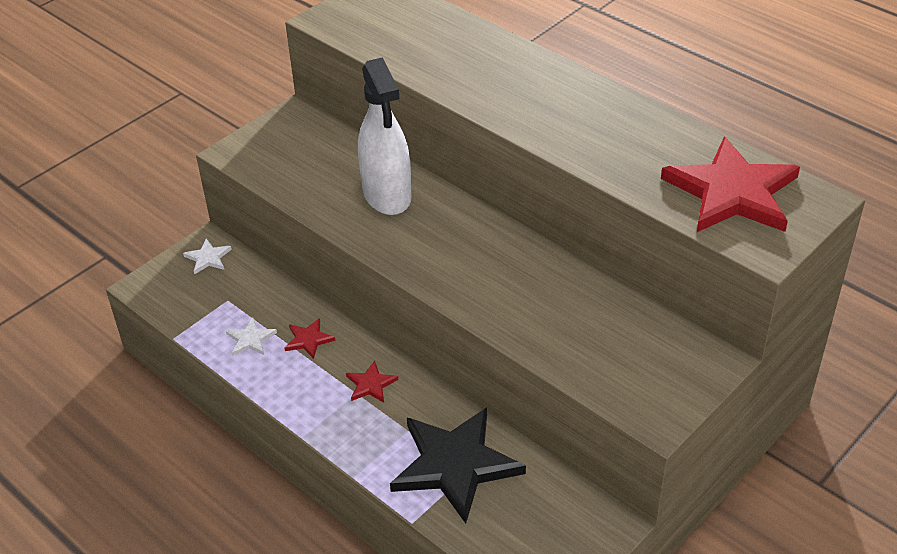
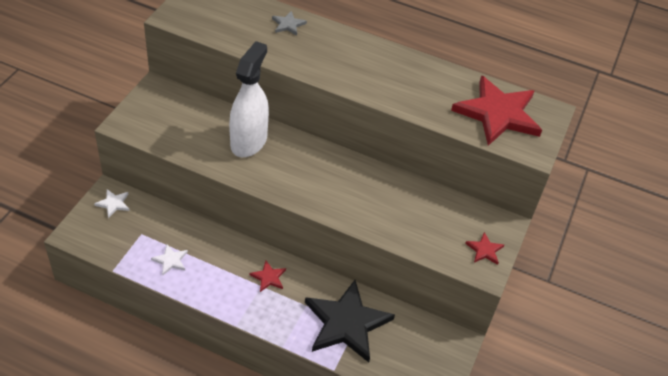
camera: 25 degrees left, 5 degrees up
(308, 340) = (212, 253): red star -> red star (484, 250)
(387, 195) = (249, 141): white spray bottle -> white spray bottle turned 120 degrees counterclockwise
(474, 44) = (288, 24): none -> grey star

